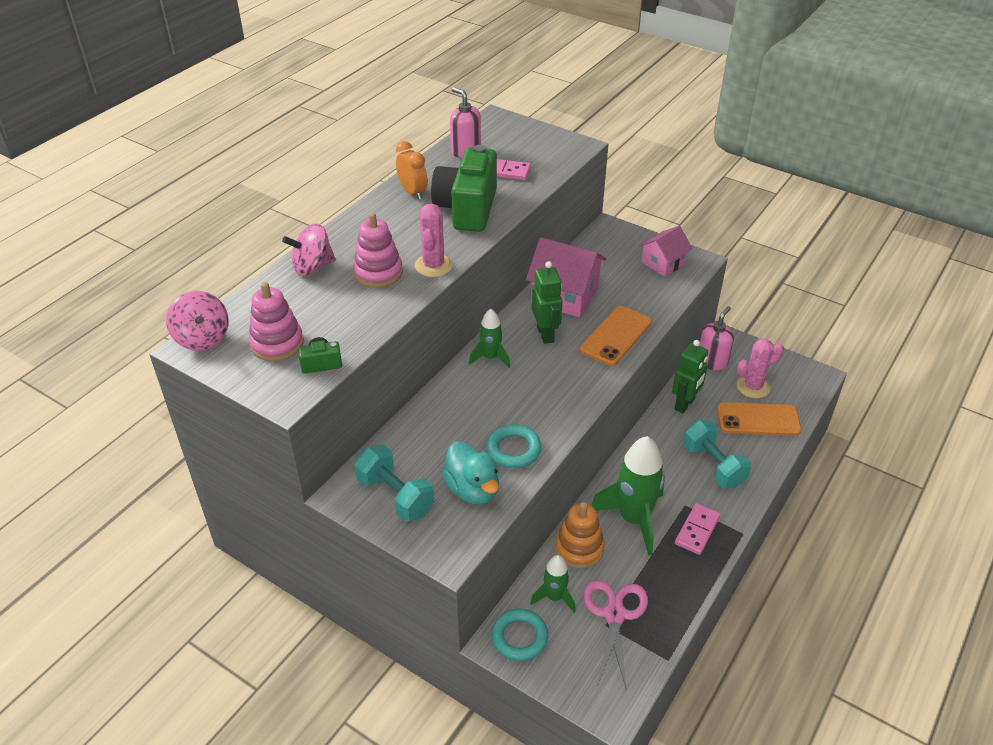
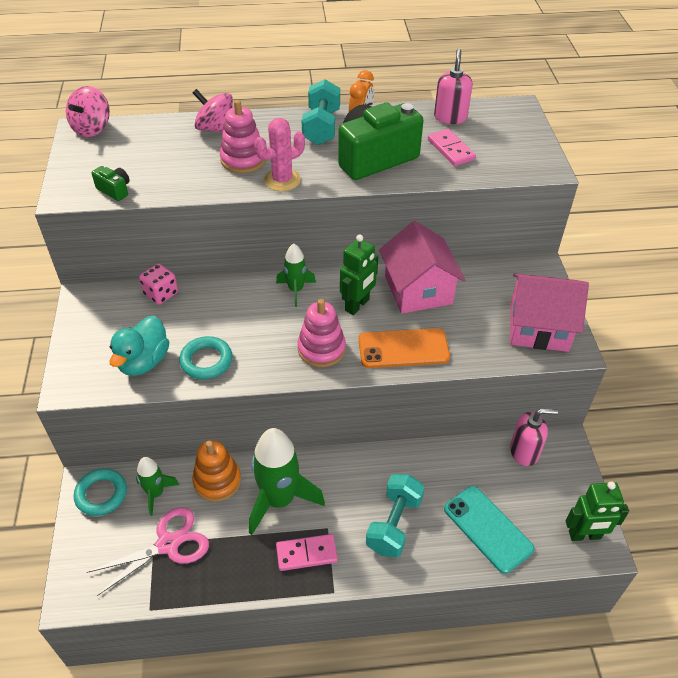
camera: 50 degrees right, 5 degrees up
(277, 343) = (117, 160): pink stacking toy -> pink stacking toy (321, 349)
(395, 496) = (103, 324): turquoise dumbbell -> turquoise dumbbell (321, 127)
(400, 439) = (161, 294): none -> pink dice
(663, 263) = (538, 327): pink house -> pink house, size x1.60
(685, 404) = (448, 461): green robot -> green robot (584, 535)
(753, 387) = (526, 501): pink cactus -> none
(758, 419) = (487, 529): orange phone -> turquoise phone

